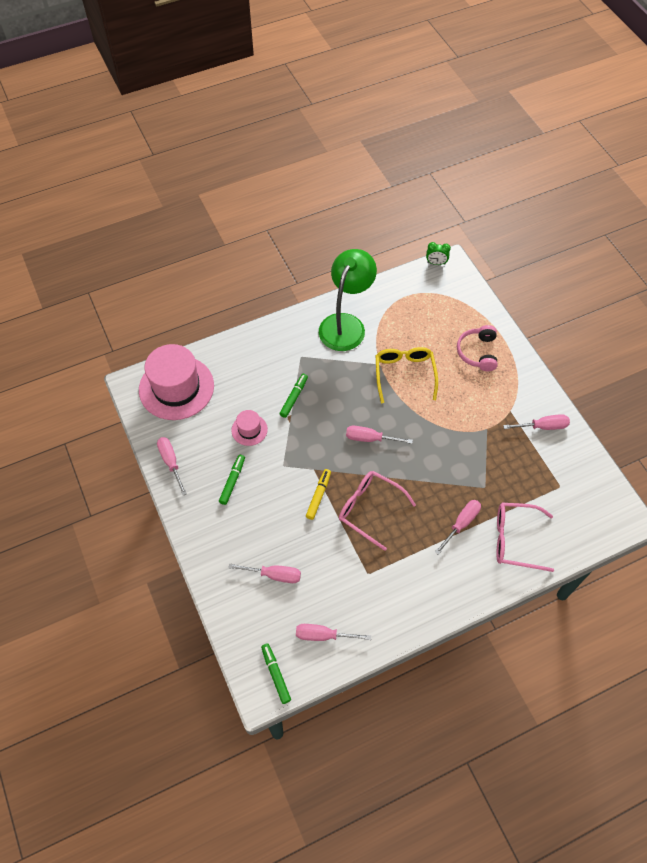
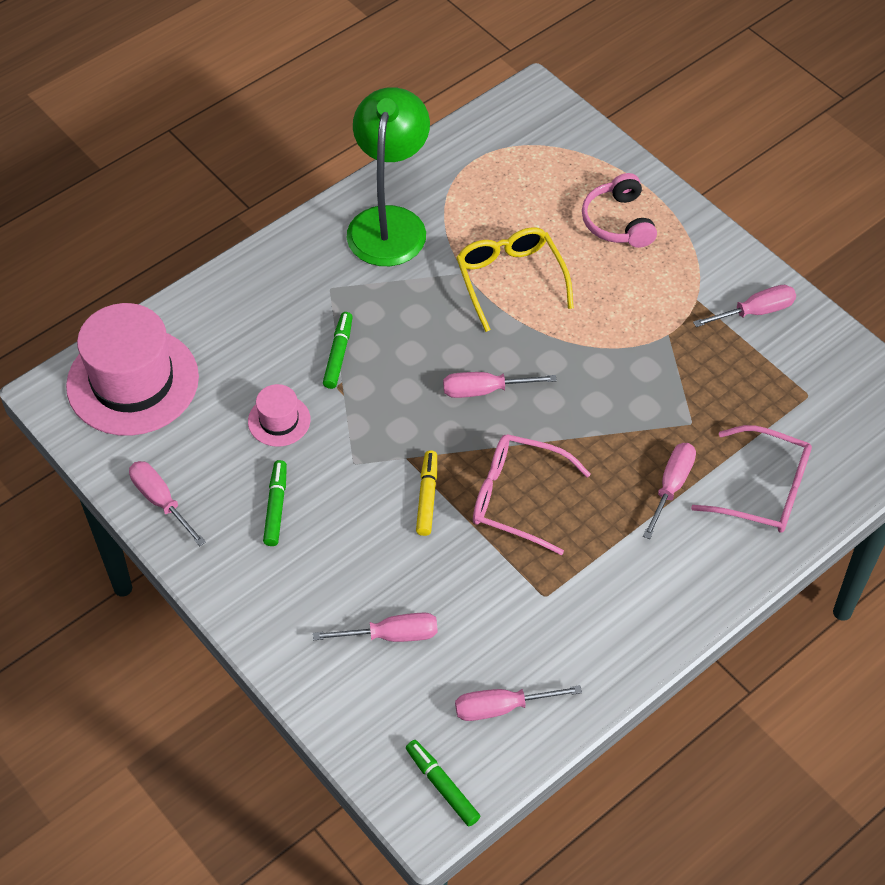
camera: 15 degrees left, 5 degrees down
(436, 263) = (509, 98): green clock -> none
(515, 539) = (763, 490): pink glasses -> pink glasses turned 150 degrees counterclockwise

